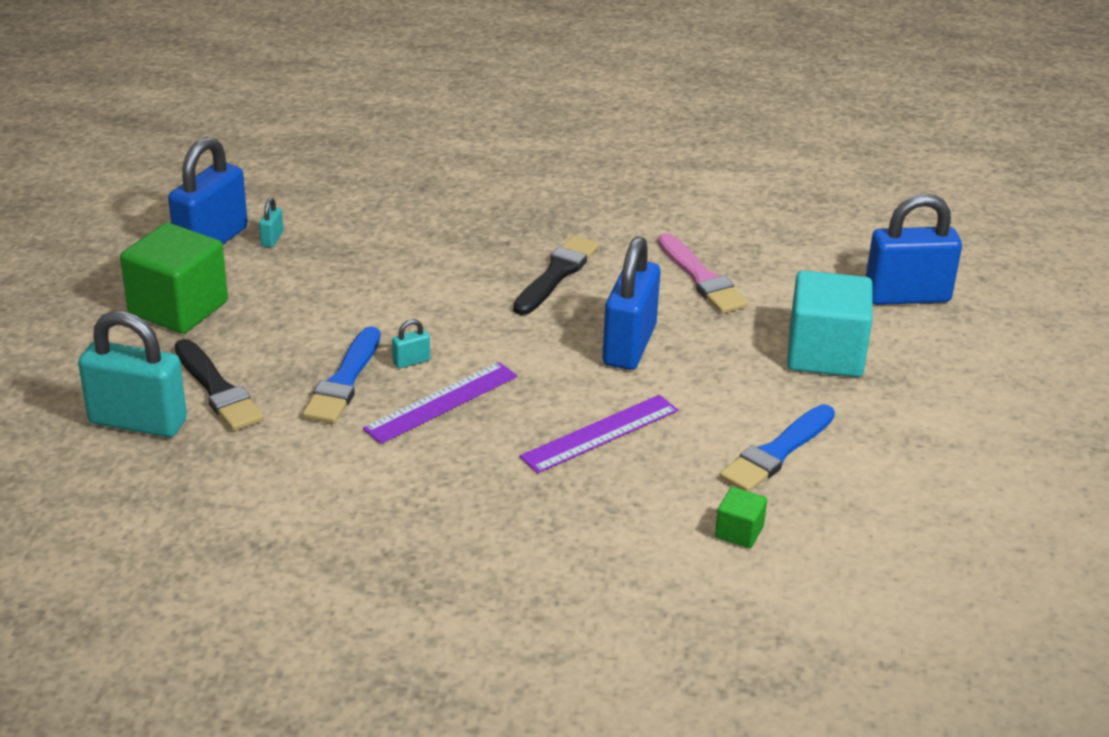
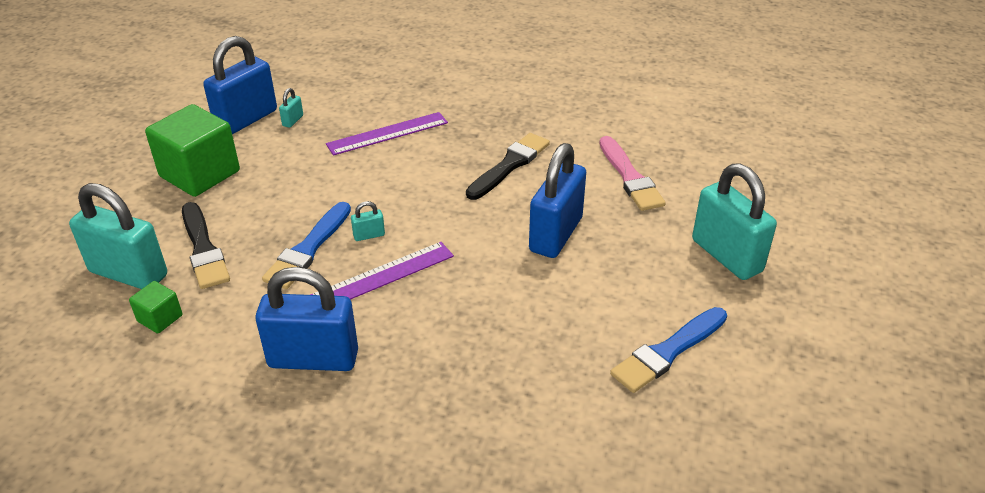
camera: 10 degrees right, 5 degrees up
(600, 434) = (512, 318): purple ruler -> purple ruler (388, 133)
(739, 532) = (618, 435): green cube -> green cube (160, 318)
(825, 354) = (726, 256): turquoise cube -> turquoise padlock
(907, 296) = (806, 206): blue padlock -> blue padlock (313, 359)

